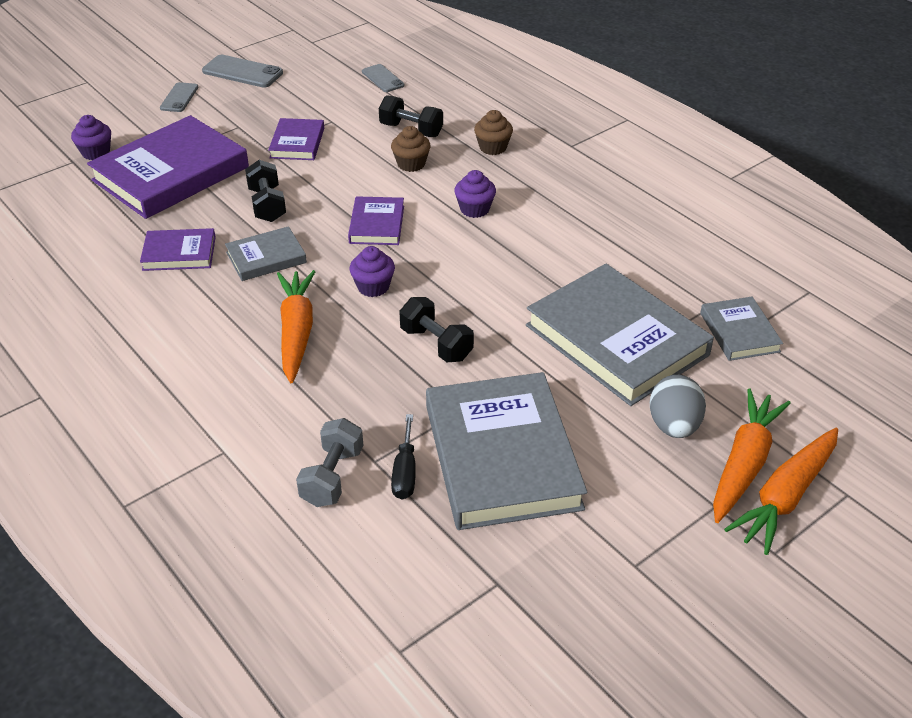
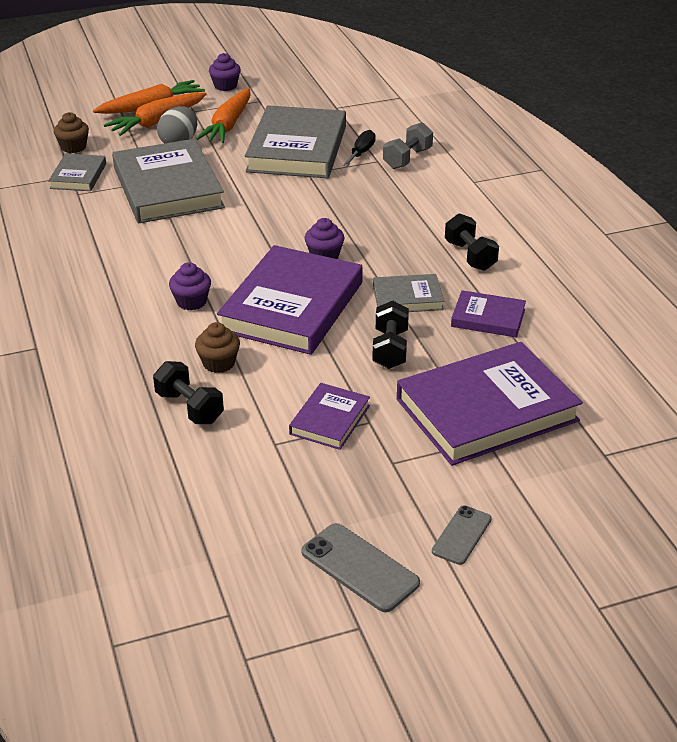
camera: 160 degrees left, 5 degrees down
(96, 152) = (577, 462): purple cupcake -> purple cupcake (225, 86)
(296, 332) = (401, 237): orange carrot -> orange carrot (228, 125)
(377, 224) = (292, 306): purple book -> purple book, size x2.02
(383, 78) = (170, 502): grey phone -> none
(436, 344) = (299, 210): black dumbbell -> black dumbbell (470, 256)
(493, 147) = (118, 363): brown cupcake -> brown cupcake (73, 147)

